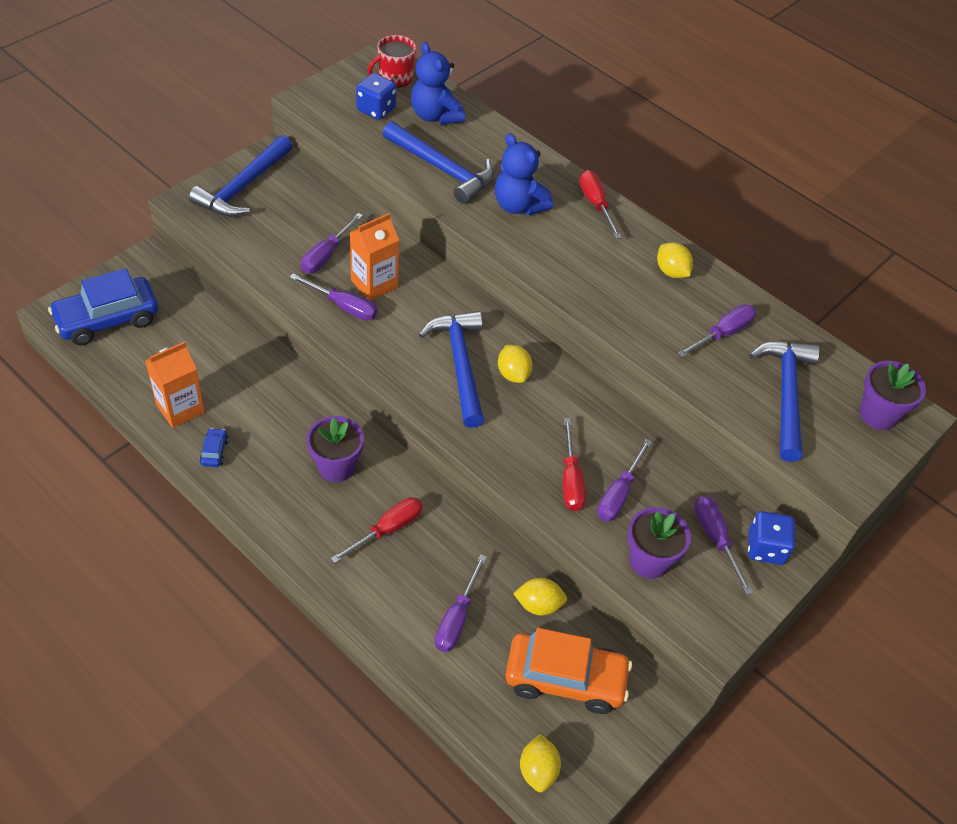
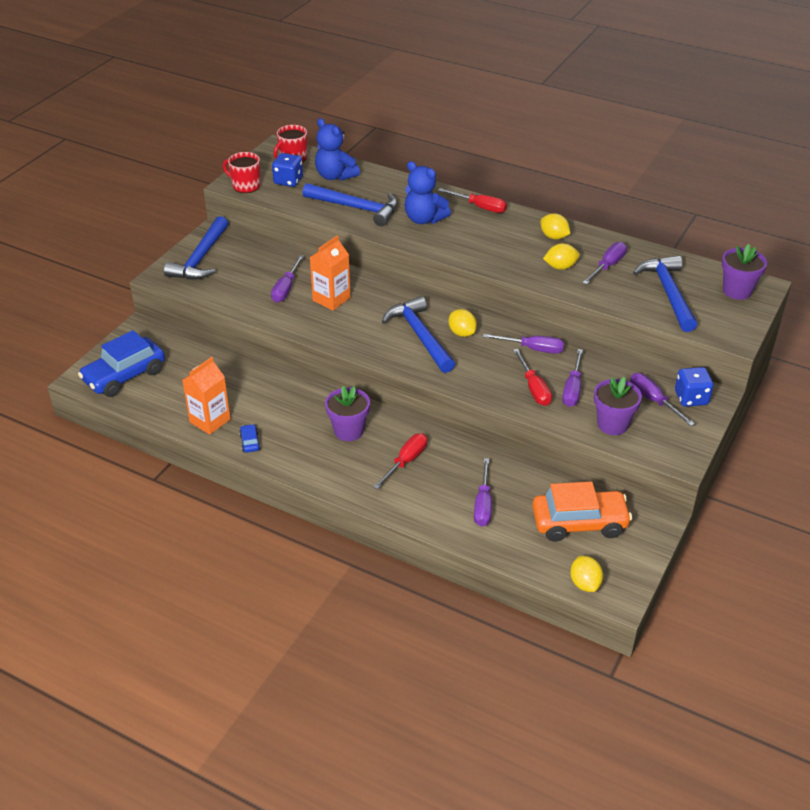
camera: 10 degrees left, 10 degrees down
(322, 104) = (245, 186): none -> red mug
(343, 306) = (315, 318): purple screwdriver -> purple screwdriver (532, 349)
(538, 605) = (539, 482): yellow lemon -> yellow lemon (560, 267)
(595, 204) = (480, 207): red screwdriver -> red screwdriver turned 150 degrees clockwise

